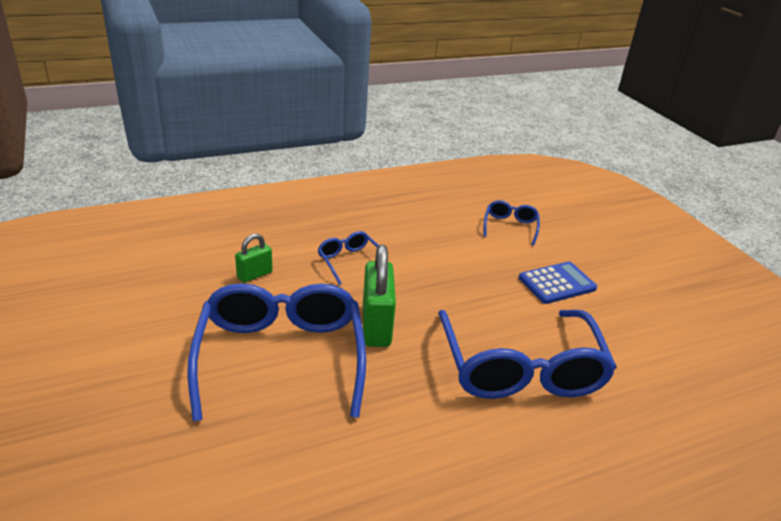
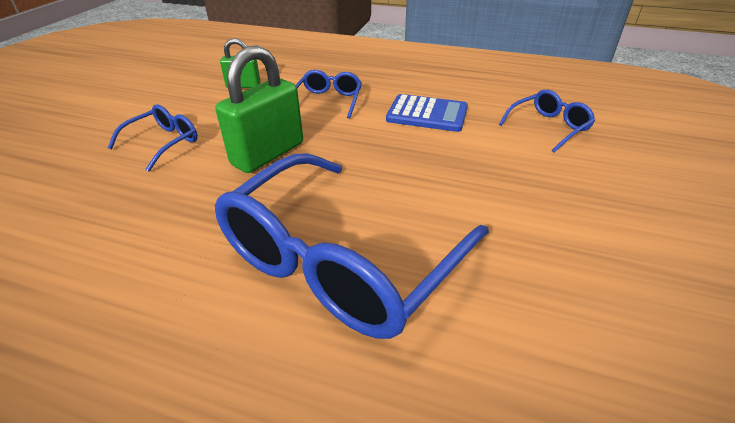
camera: 45 degrees right, 5 degrees up
(281, 356) = (164, 143): blue glasses -> blue glasses, size x0.46
(557, 283) = (529, 200): blue calculator -> blue calculator (427, 114)

